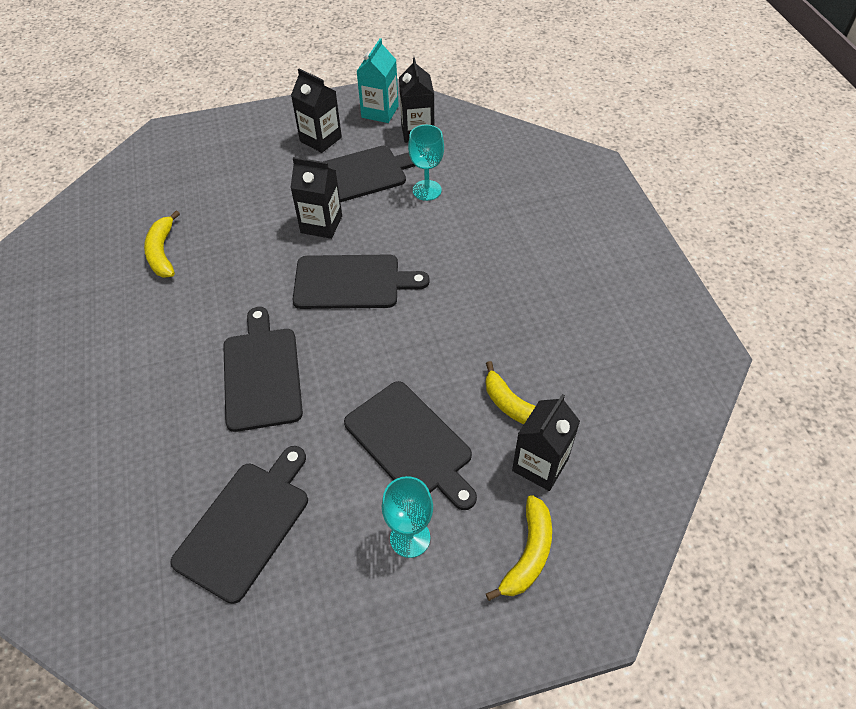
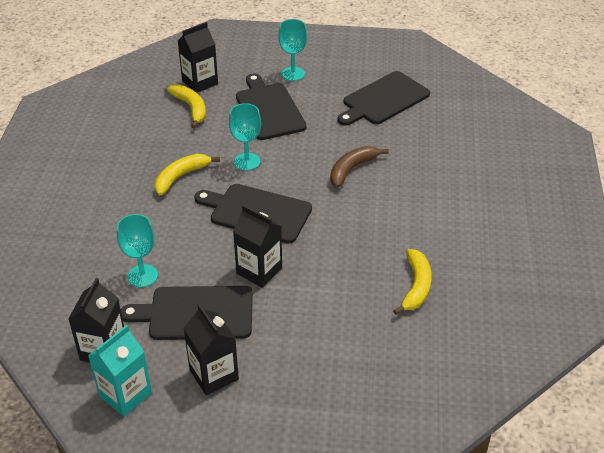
camera: 160 degrees left, 10 degrees down
(262, 374) = (351, 169): black cutting board -> brown banana
(396, 344) = (247, 161): none -> turquoise goblet
(528, 553) = (234, 54): yellow banana -> yellow banana (181, 177)

